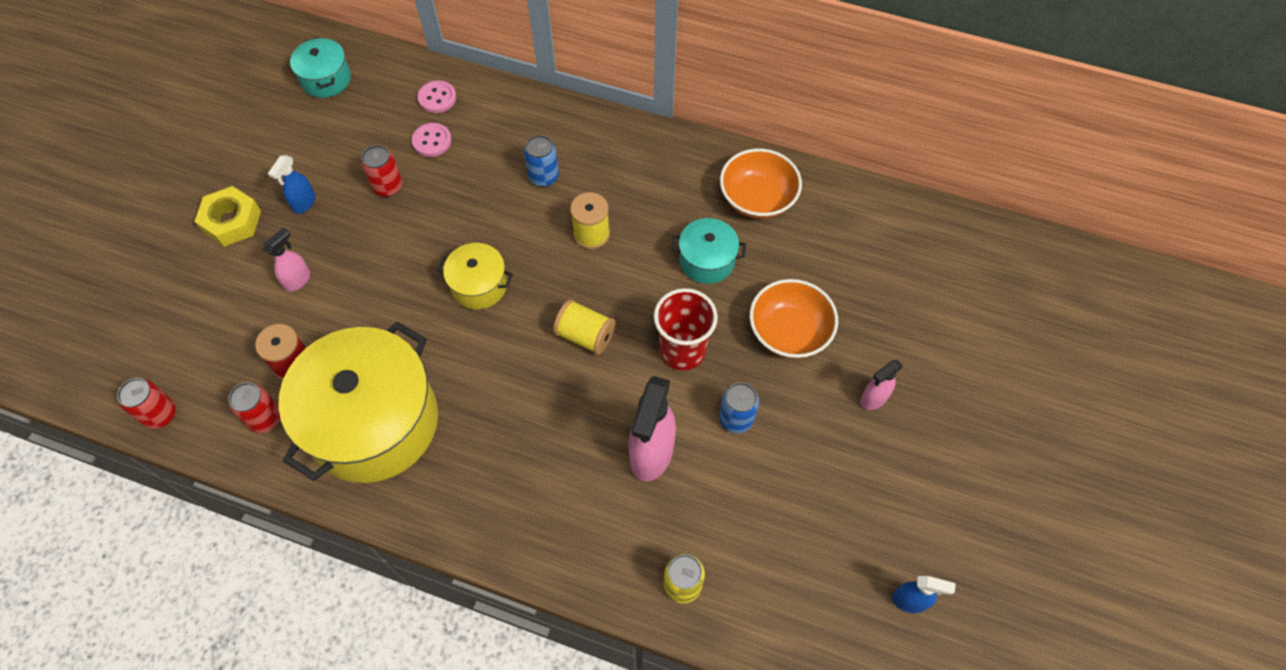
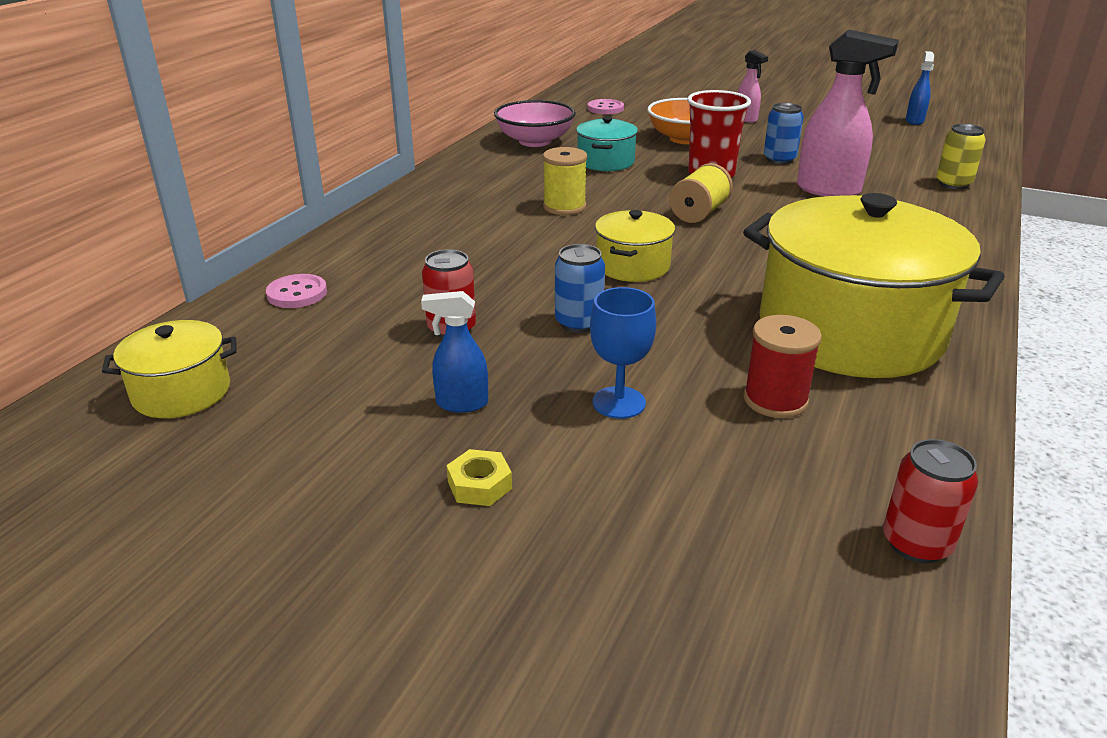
camera: 85 degrees left, 30 degrees down
(232, 221) = (479, 485): yellow nut -> yellow nut, size x0.56
(265, 418) = (878, 421): red can -> none
(298, 280) = (619, 402): pink spray bottle -> blue goblet
(304, 203) = (461, 404): blue spray bottle -> blue spray bottle turned 150 degrees clockwise
(326, 79) = (182, 392): turquoise pot -> yellow pot
(432, 141) = (379, 297): pink button -> pink button (605, 108)
(543, 176) = (473, 228): blue can -> blue can (578, 323)
(757, 198) = (535, 141): orange bowl -> pink bowl

